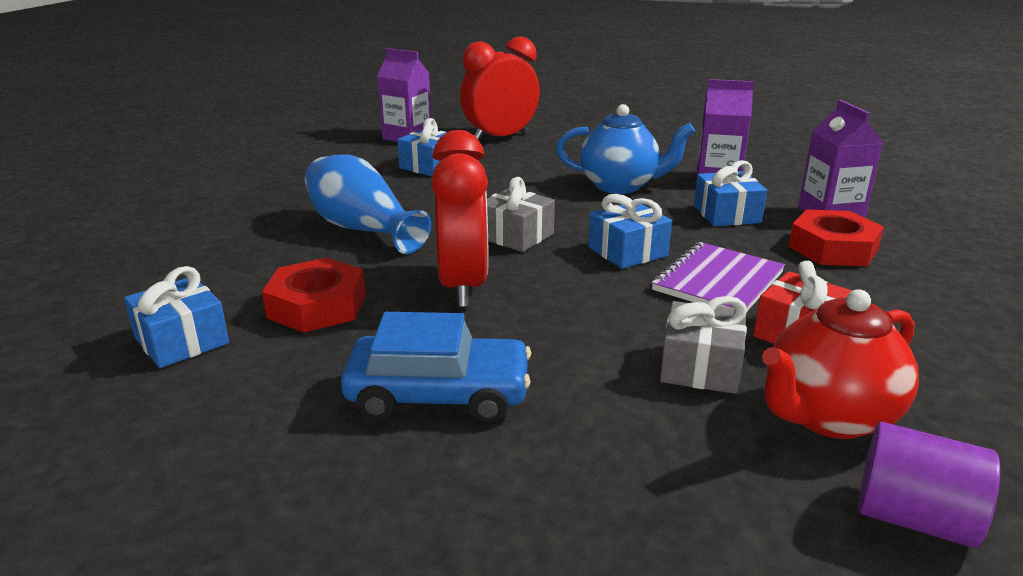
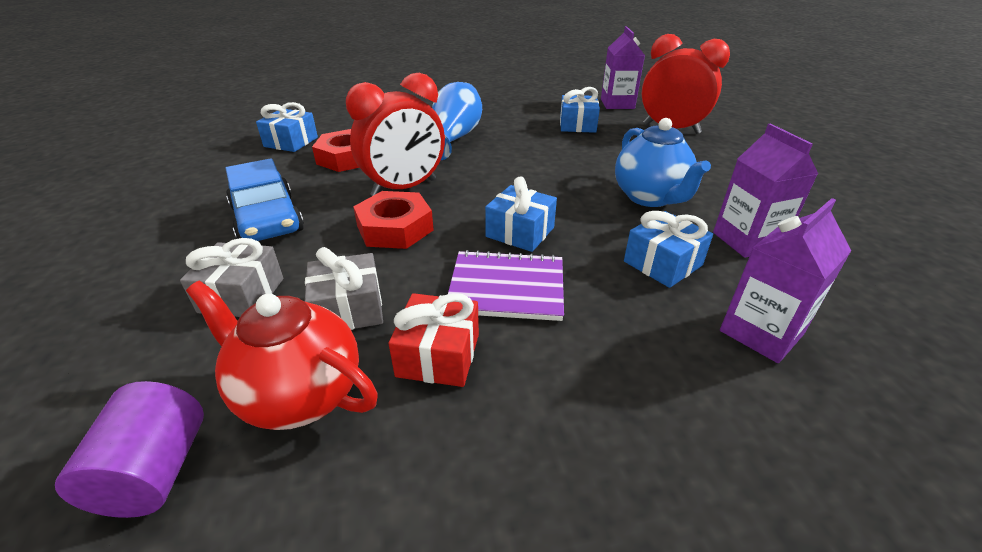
camera: 60 degrees right, 10 degrees up
(516, 236) = (498, 183): grey gift -> grey gift (242, 295)
(833, 248) = (663, 348): red nut -> red nut (395, 228)

